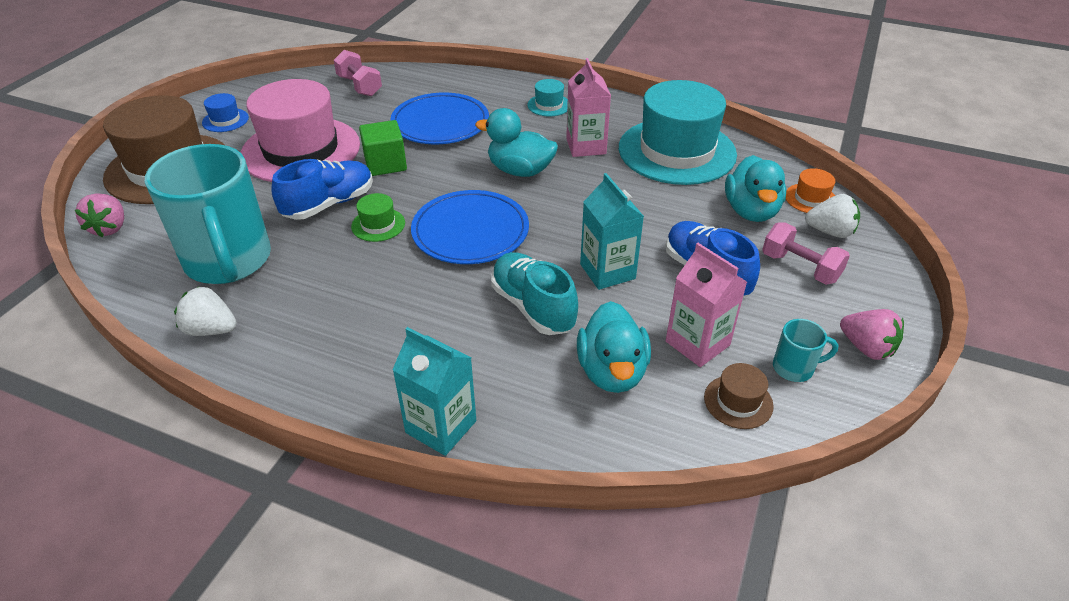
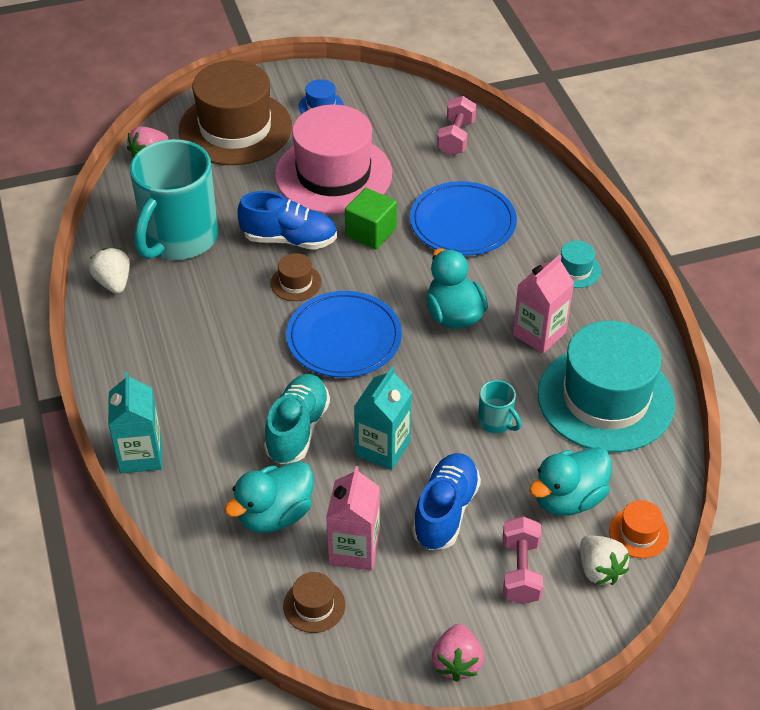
camera: 50 degrees right, 5 degrees up
(378, 225) = (296, 283): green hat -> brown hat
(794, 368) = (385, 624): turquoise mug -> turquoise mug (496, 422)

